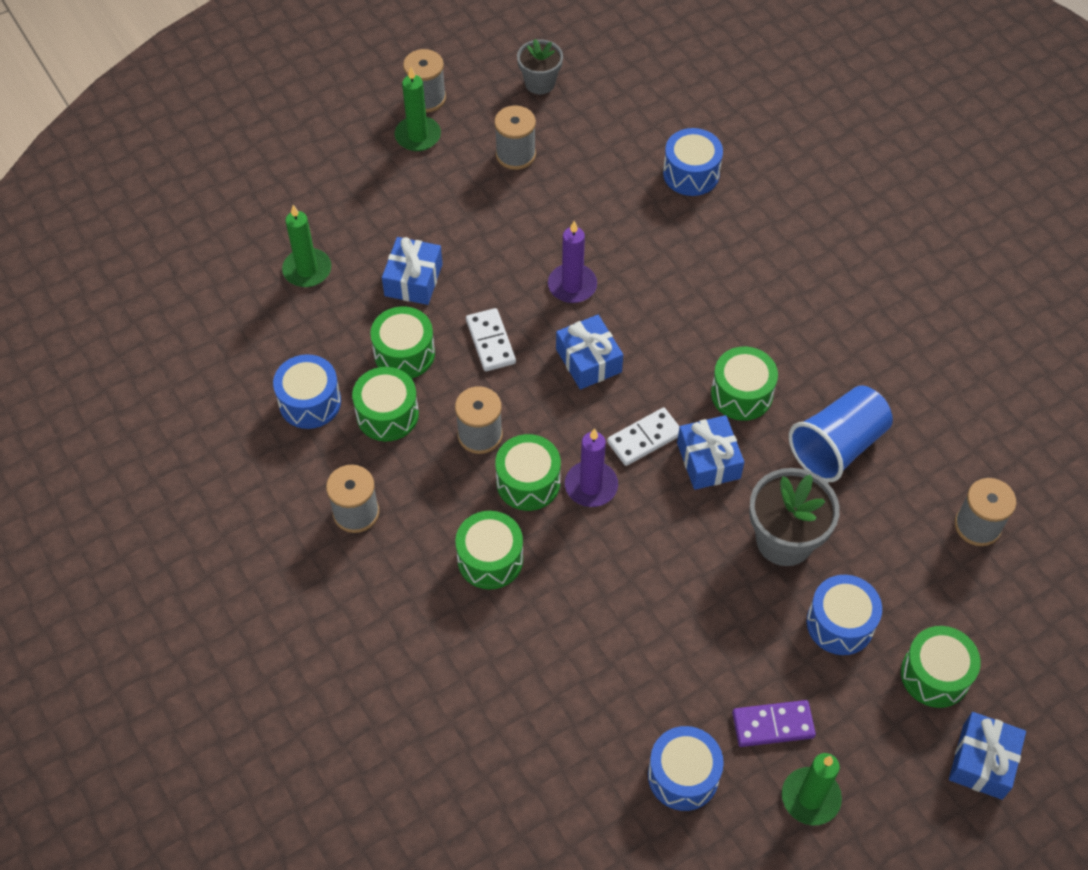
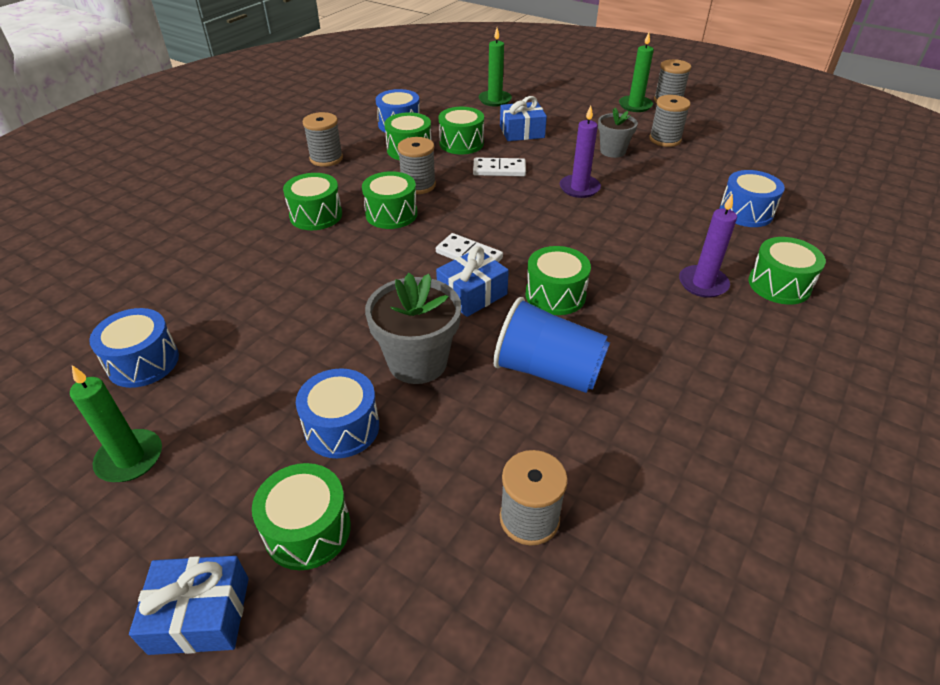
camera: 65 degrees right, 15 degrees down
(491, 341) = (499, 170): white domino -> white domino turned 45 degrees clockwise
(540, 83) = (737, 132): grey flower pot -> grey flower pot (612, 151)
(588, 360) = (519, 212): blue gift -> none
(591, 486) = (406, 241): purple candle -> purple candle (703, 284)
(773, 725) = (209, 408): purple domino -> none
(807, 220) = (779, 285): none -> green drum

